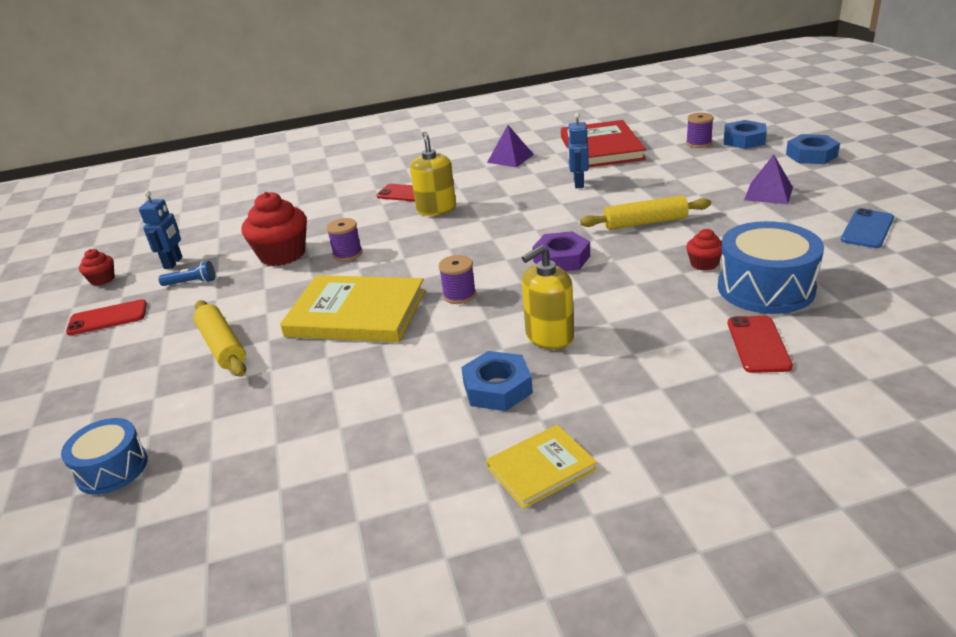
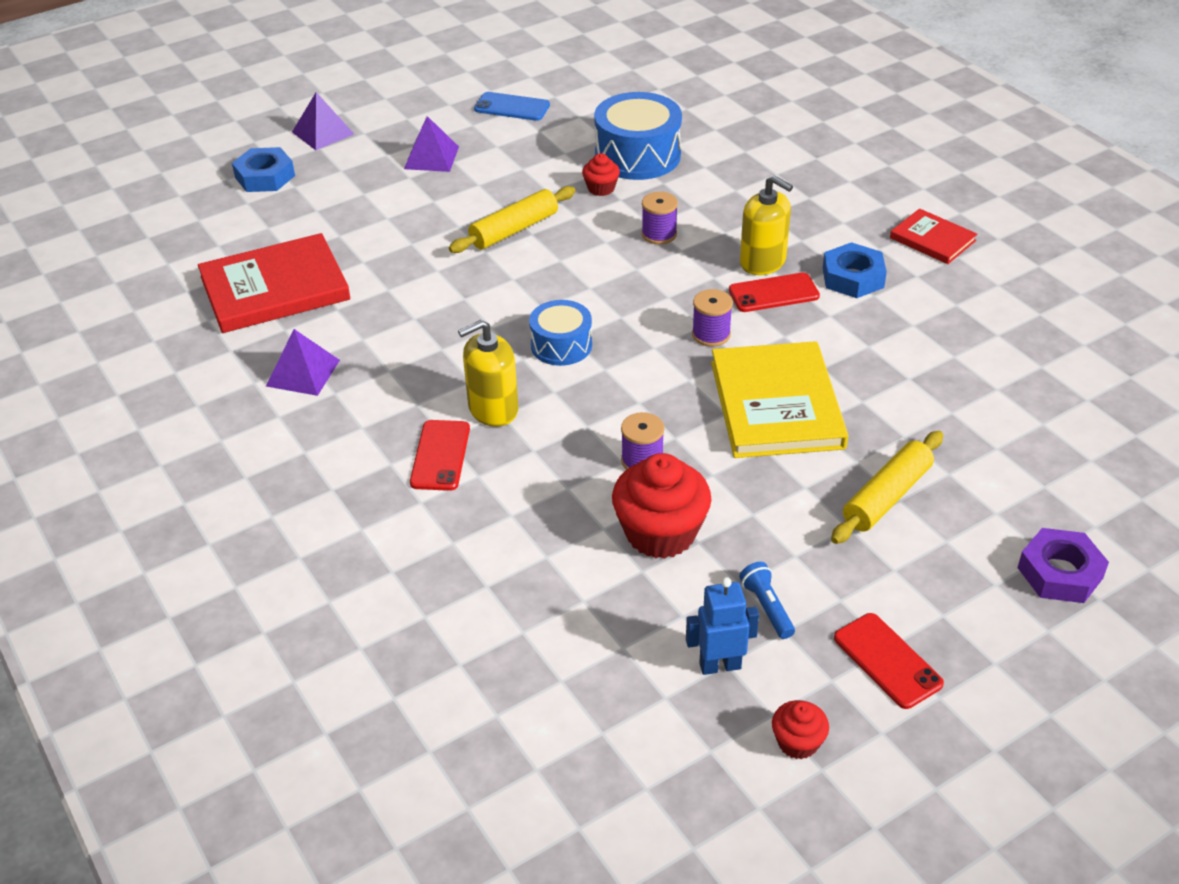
camera: 110 degrees left, 10 degrees up
(112, 469) = (1098, 488): blue drum -> blue drum (561, 345)
(541, 468) = (932, 239): yellow book -> red book
(561, 259) = (611, 276): purple nut -> purple nut (1060, 573)
(578, 183) = (403, 292): blue robot -> none
(645, 223) = (514, 230): yellow rolling pin -> yellow rolling pin turned 75 degrees clockwise
(698, 143) = (270, 209): purple spool -> purple spool (659, 234)
(758, 344) = (729, 157): red phone -> red phone (773, 293)
(811, 155) = (323, 133): blue nut -> purple pyramid

